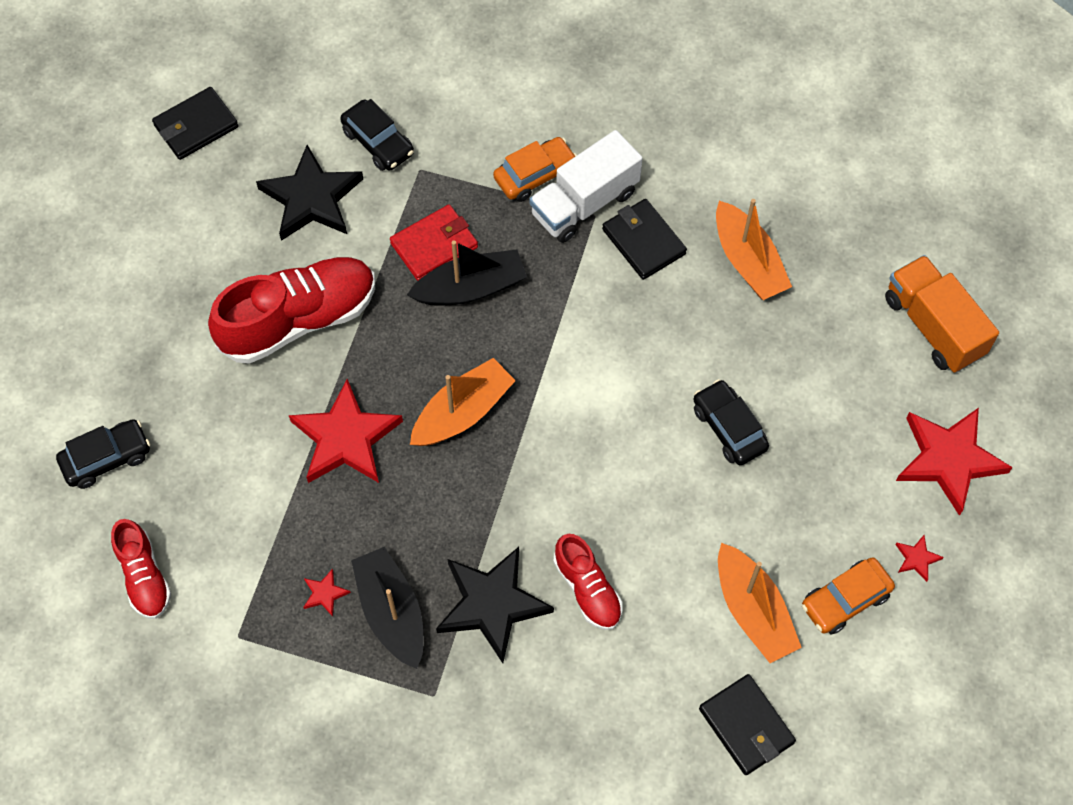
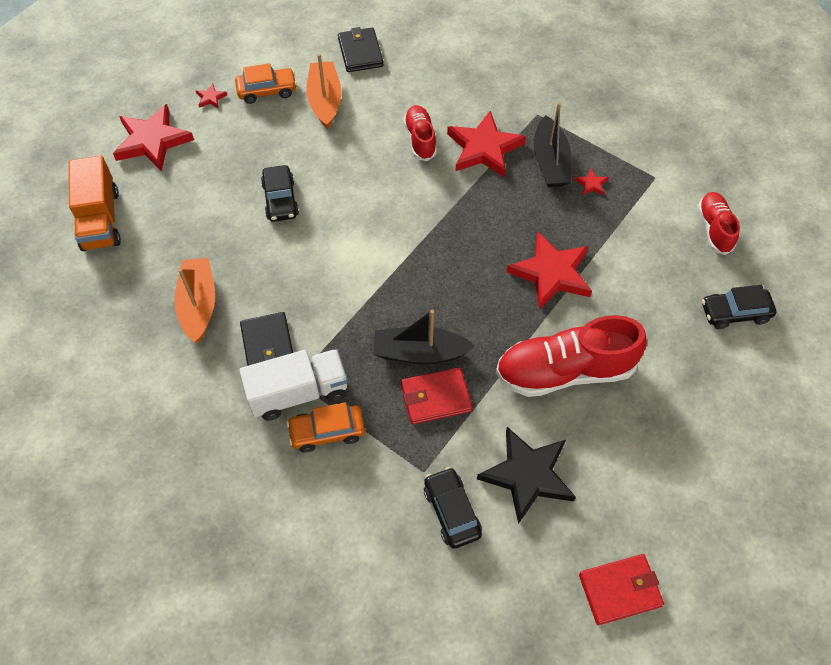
camera: 160 degrees left, 5 degrees down
(196, 126) = (619, 590): black wallet -> red wallet
(463, 412) = (460, 265): orange boat -> none
(492, 604) = (484, 148): black star -> red star

